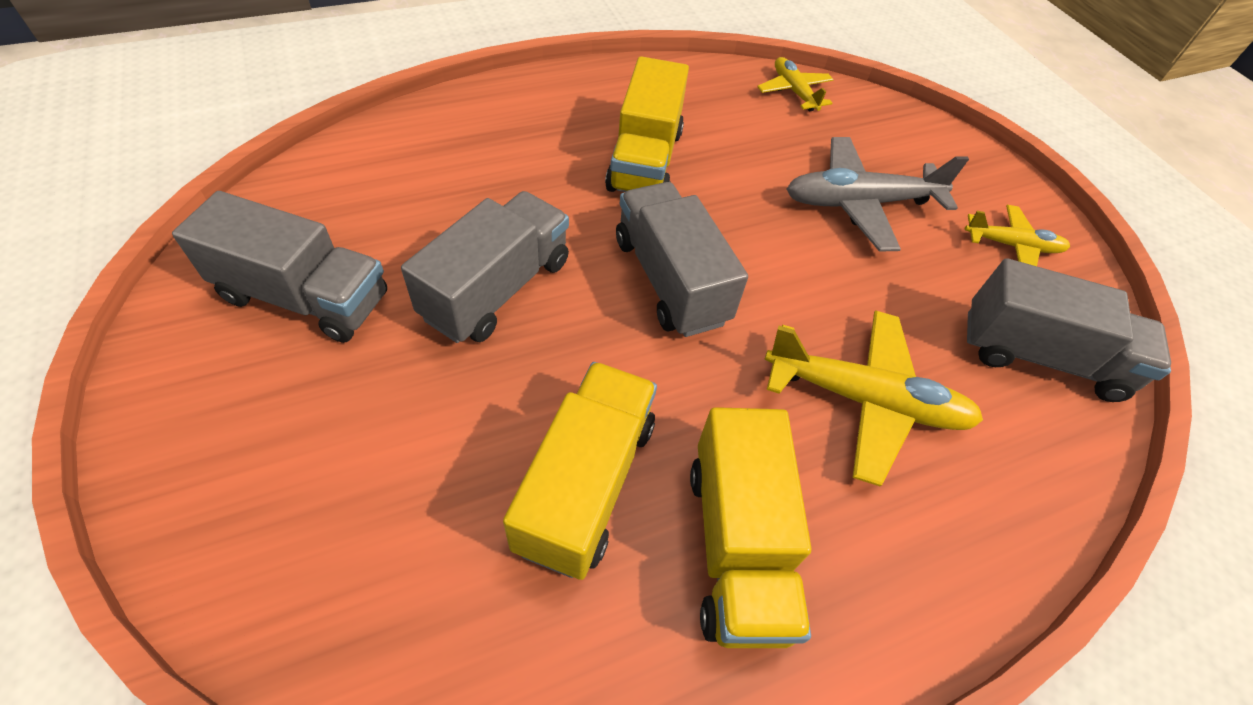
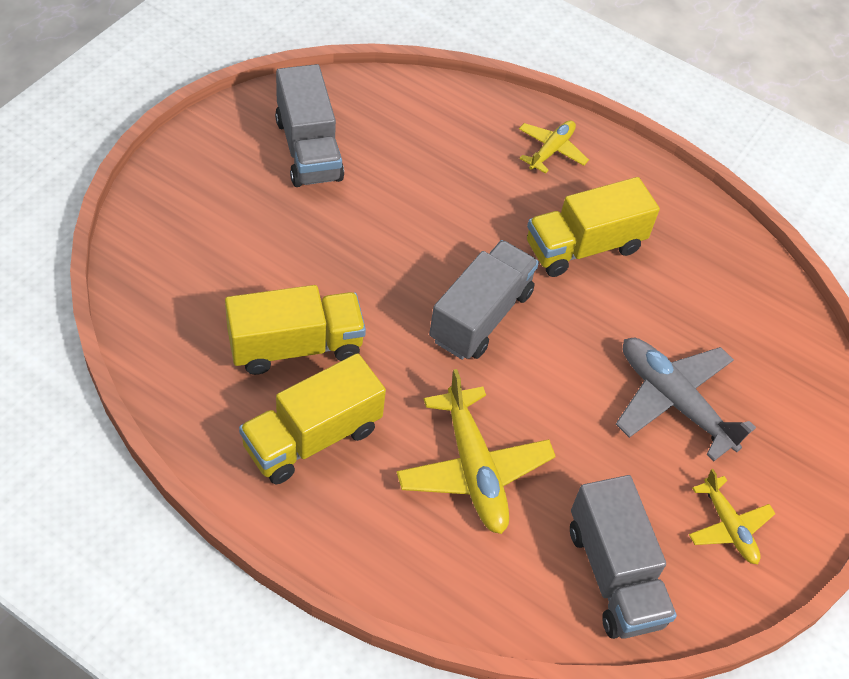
camera: 55 degrees right, 0 degrees up
(497, 289) = (392, 231): grey truck -> none
(794, 91) = (773, 304): yellow plane -> yellow plane (551, 150)

